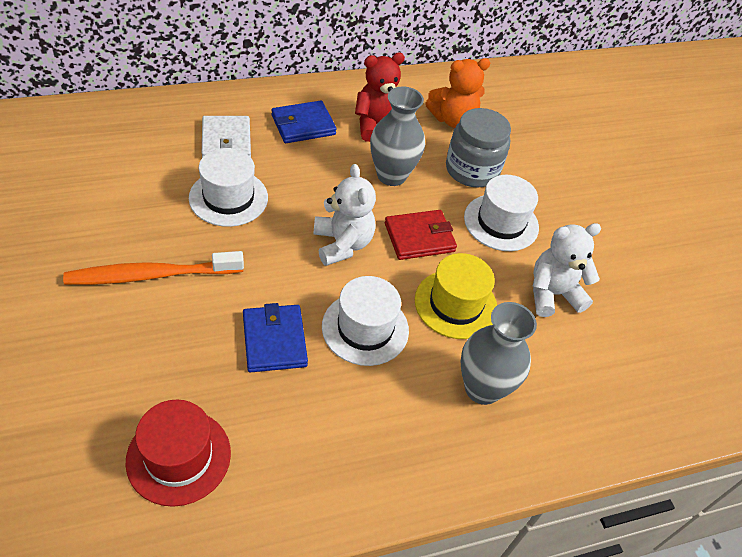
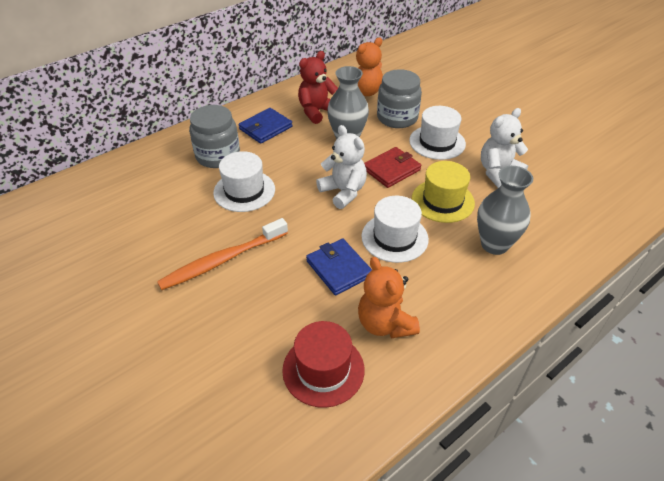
camera: 15 degrees left, 5 degrees down
(226, 141) = (218, 156): white wallet -> grey jar
(283, 432) = (385, 324): none -> orange teddy bear

